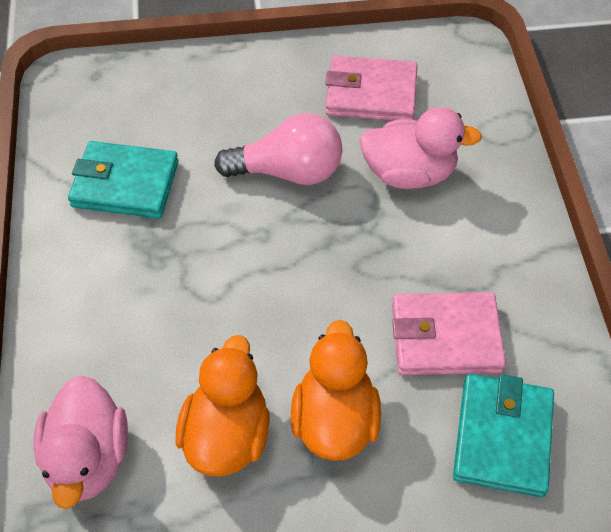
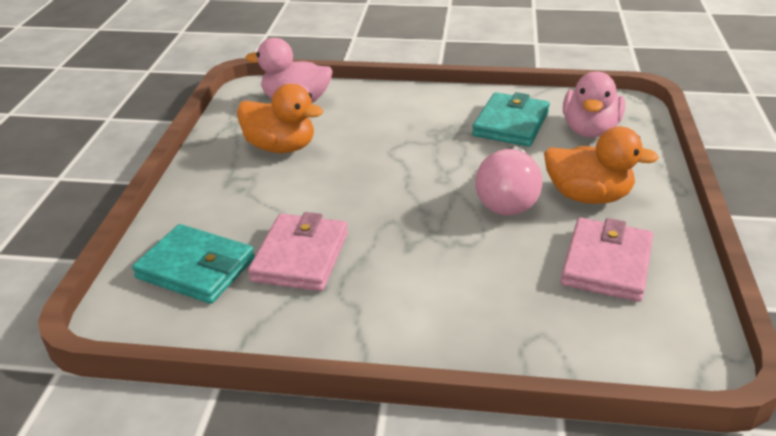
camera: 105 degrees right, 20 degrees down
(334, 420) = (263, 190): orange duck -> orange duck (588, 196)
(409, 173) = (490, 270): pink duck -> pink duck (589, 130)

